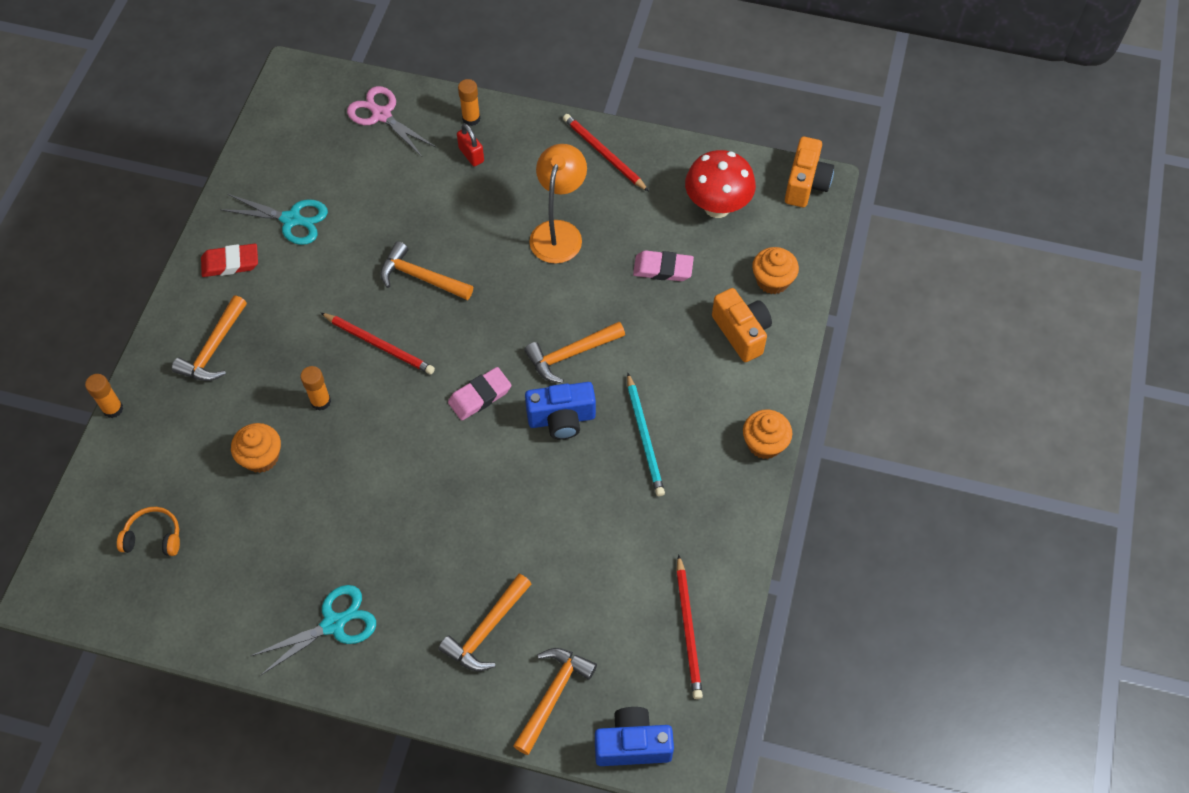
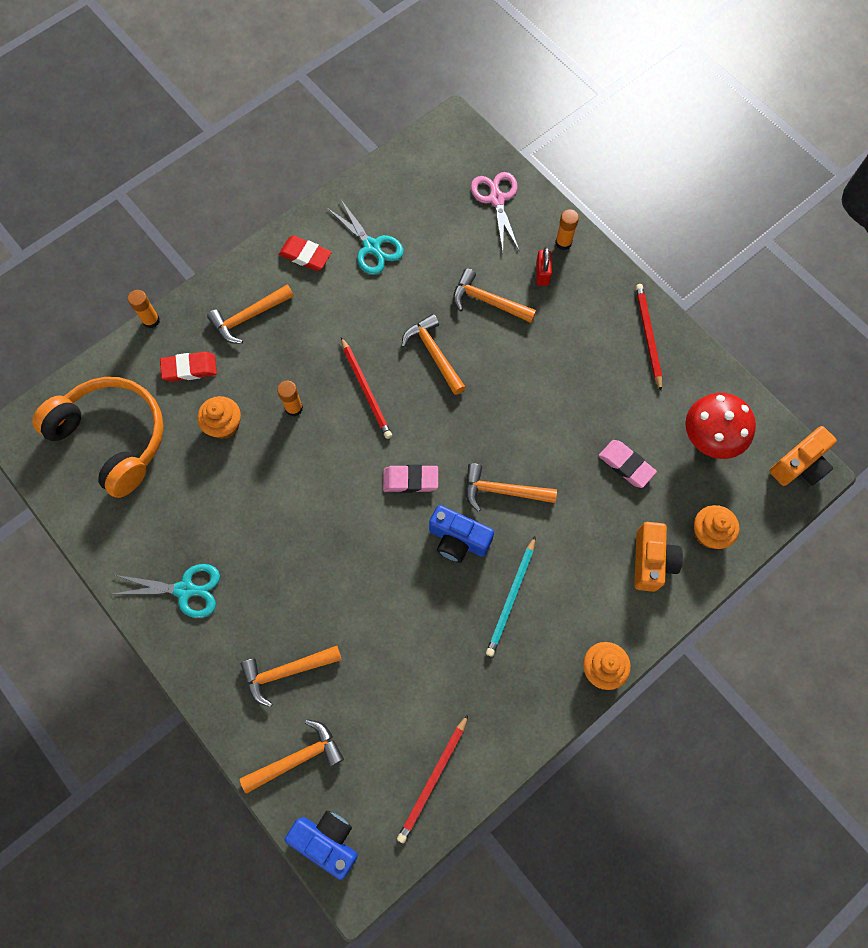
camera: 35 degrees right, 10 degrees up
(153, 537) = (113, 438): orange headphones -> orange headphones, size x2.38
(187, 428) = (189, 368): none -> red eraser
(438, 205) = (488, 301): none -> orange hammer
(559, 232) = (565, 381): orange lamp -> none

